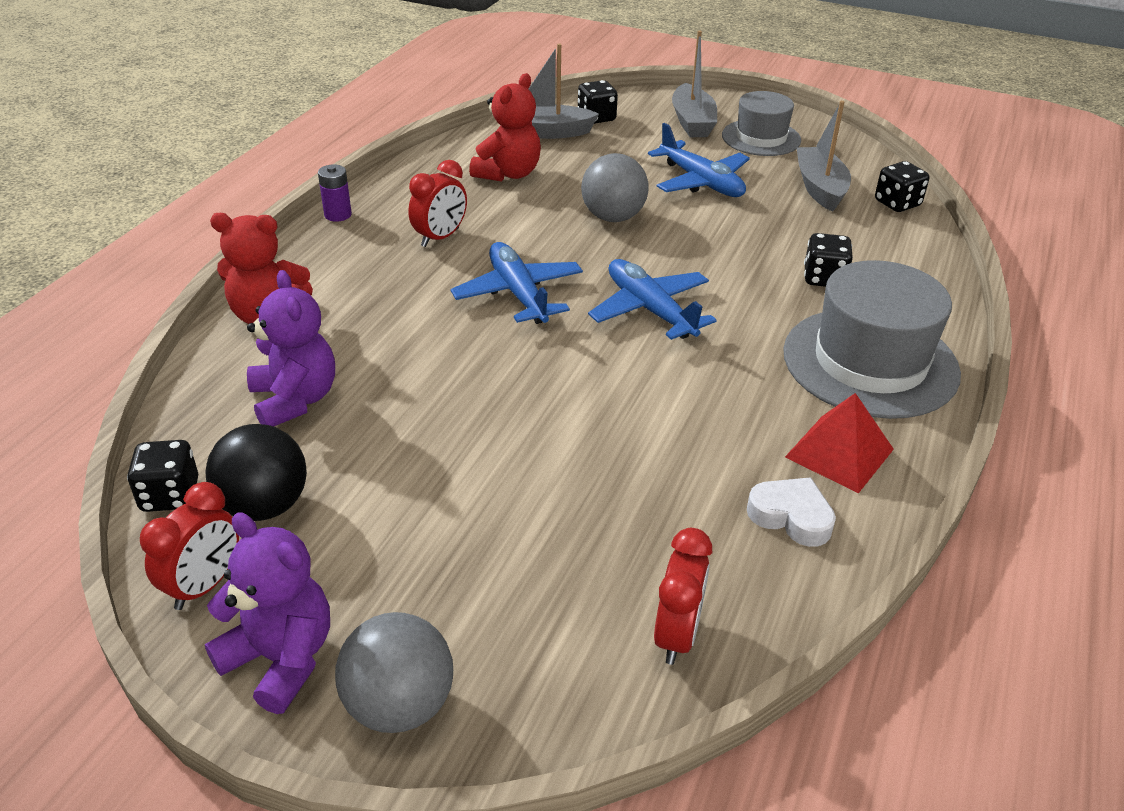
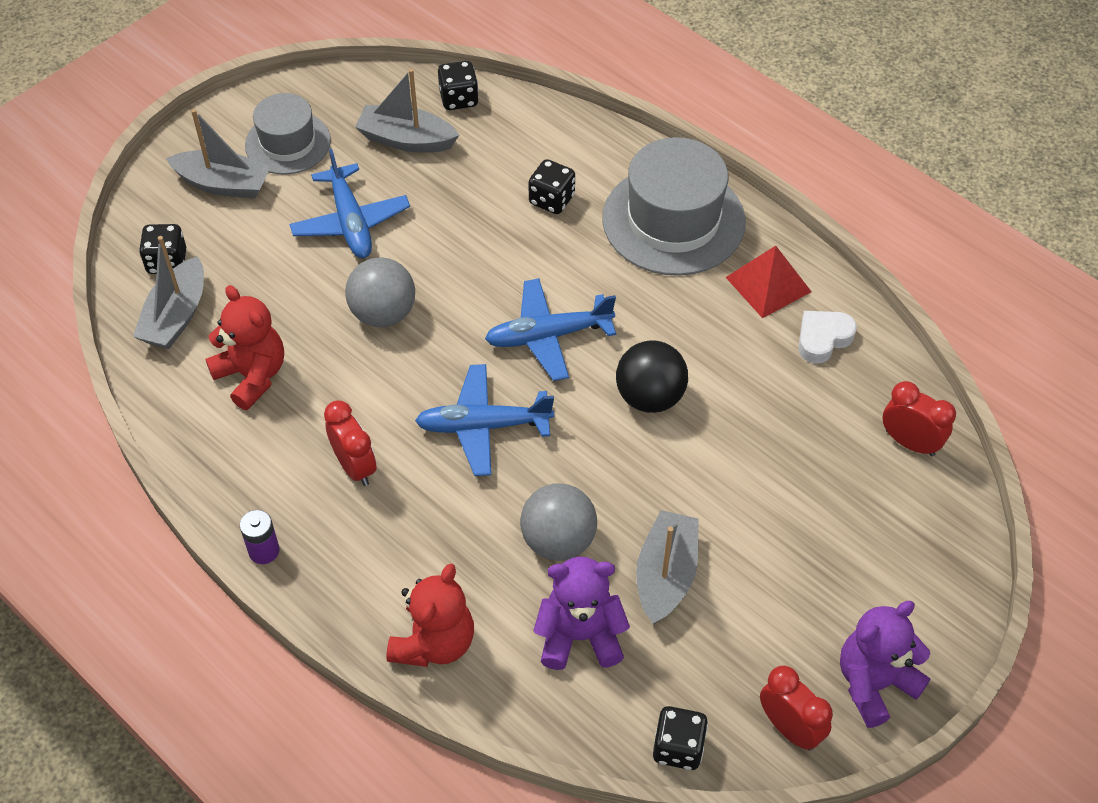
camera: 70 degrees left, 15 degrees up
(265, 506) = (712, 676): black ball -> black ball (650, 397)
(387, 445) = (666, 575): none -> grey boat
(399, 705) = (930, 616): grey ball -> grey ball (558, 540)
(701, 182) = (351, 222): blue plane -> blue plane turned 90 degrees clockwise

